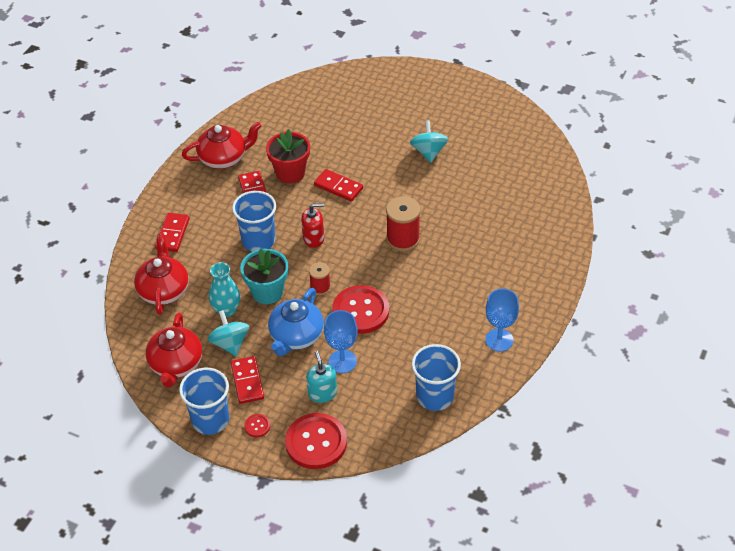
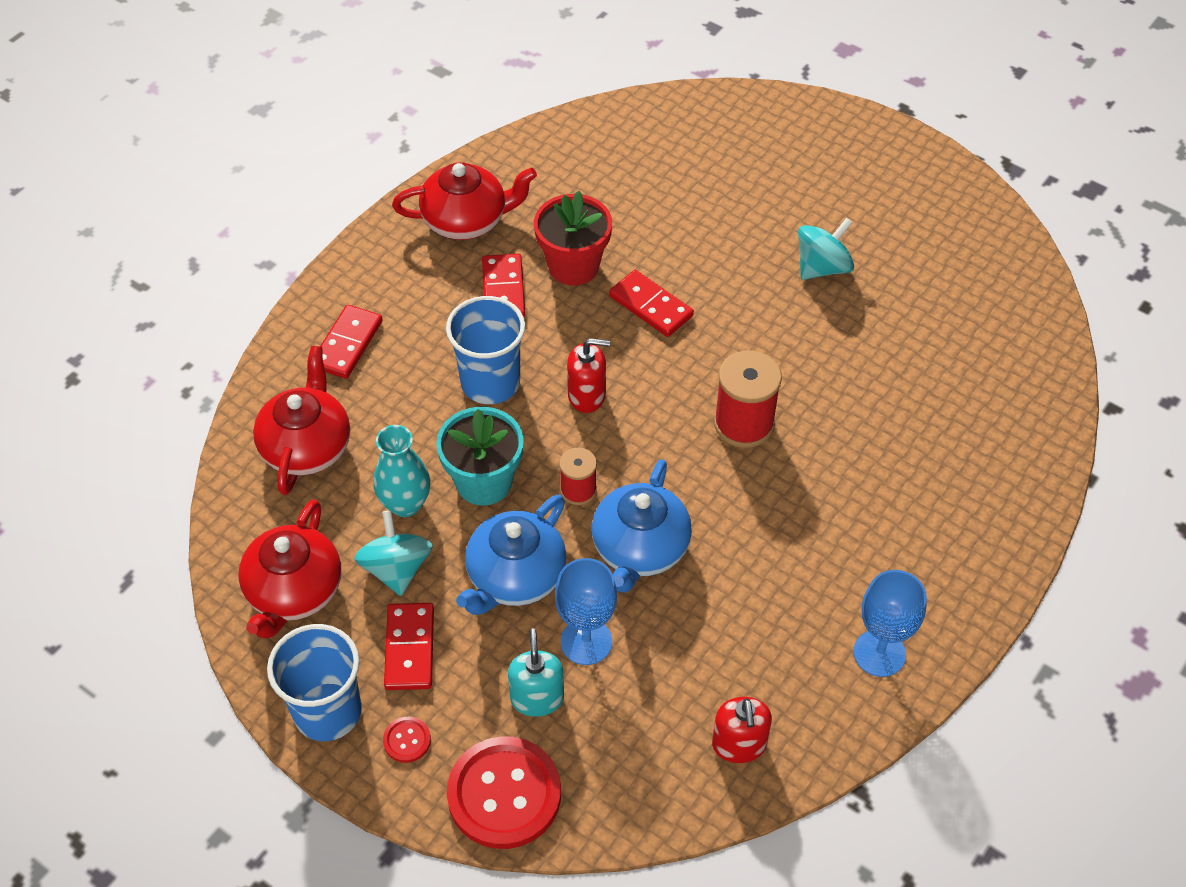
camera: 10 degrees right, 5 degrees up
(360, 311) = (640, 549): red button -> blue teapot
(428, 152) = (822, 267): turquoise spinning top -> turquoise spinning top turned 45 degrees clockwise
(435, 396) = (739, 744): blue cup -> red soap dispenser

